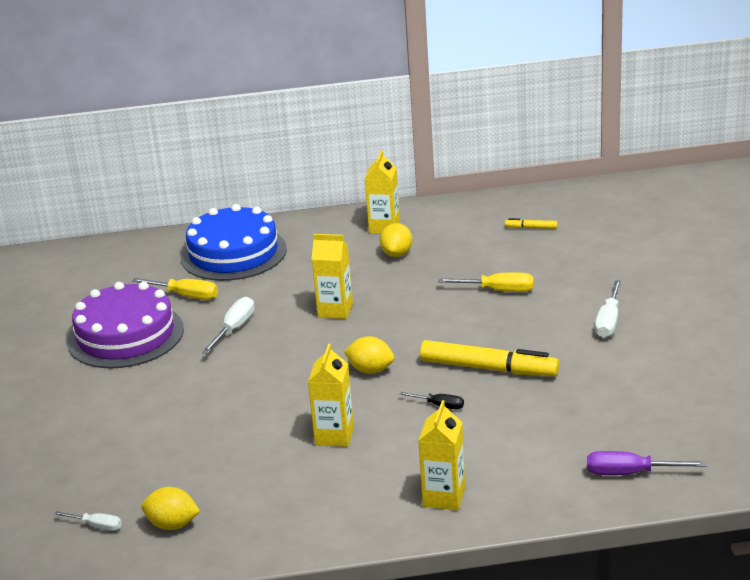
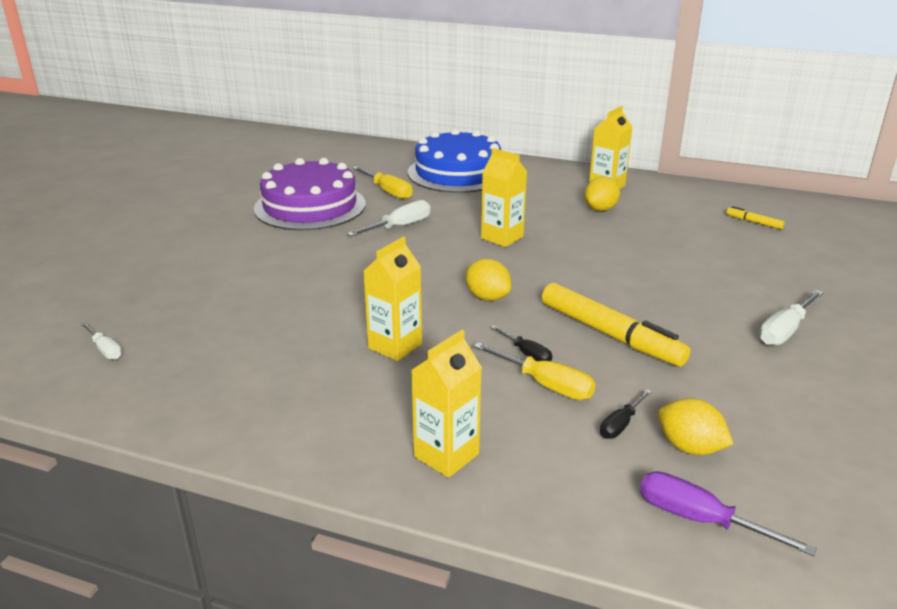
camera: 25 degrees right, 0 degrees up
(172, 525) = (164, 374): yellow lemon -> yellow lemon (689, 447)
(498, 290) = (677, 265): yellow screwdriver -> yellow screwdriver (545, 384)
(543, 432) = (621, 424): none -> black screwdriver

